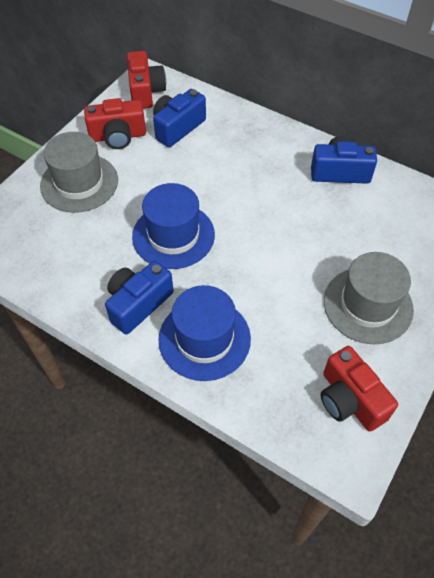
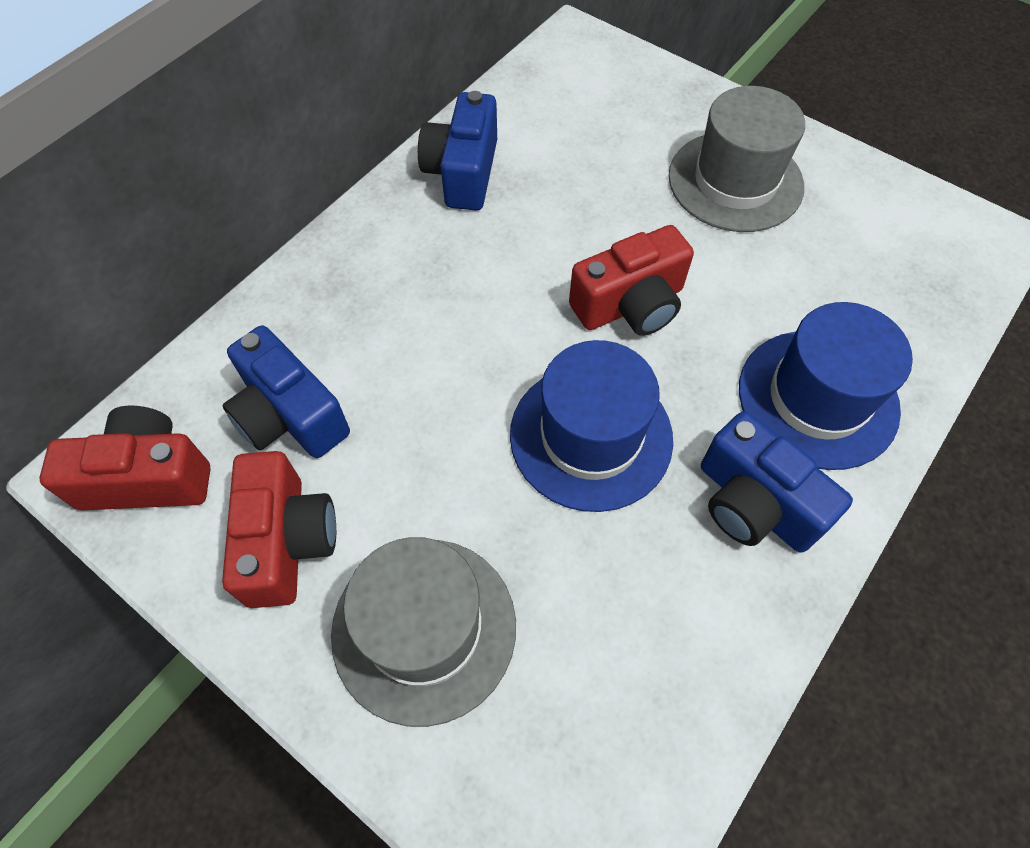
camera: 85 degrees left, 5 degrees up
(349, 399) = (896, 226): red camera -> red camera (630, 305)

